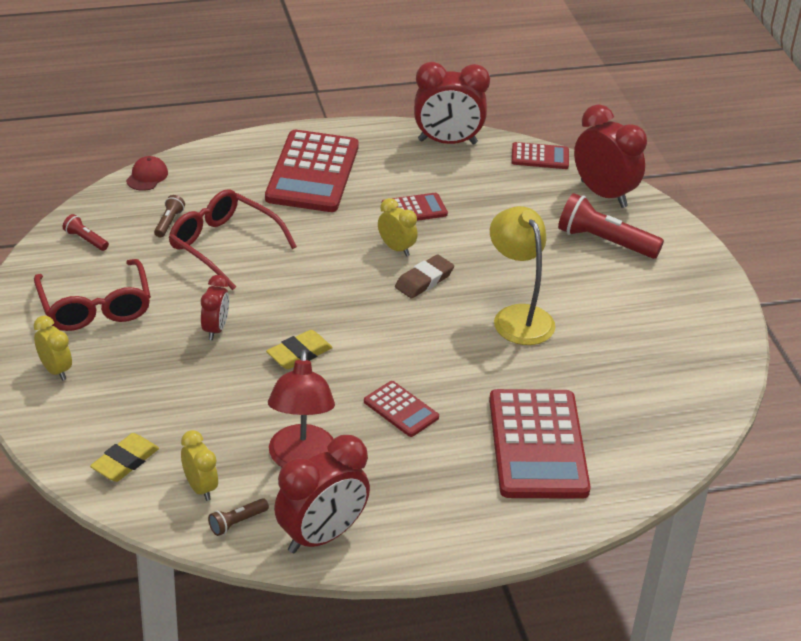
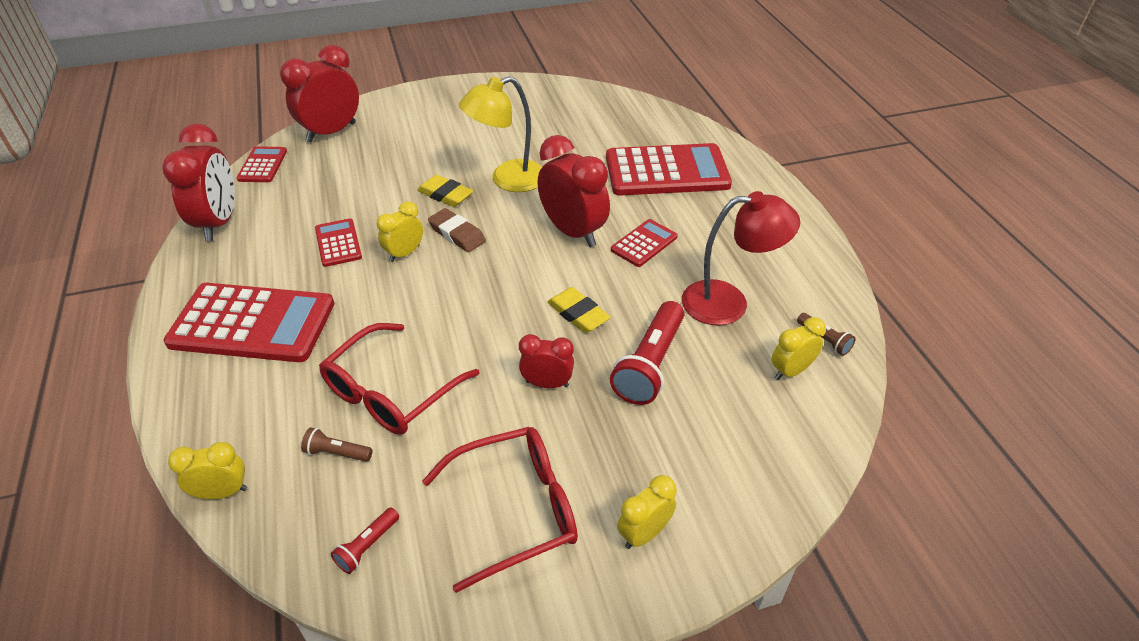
camera: 90 degrees left, 5 degrees up
(125, 461) = (776, 437): yellow eraser -> yellow eraser (445, 195)
(147, 176) = (222, 492): red cap -> yellow clock
(321, 536) = (816, 284): red clock -> red clock (573, 232)
(604, 242) = (402, 134): red flashlight -> red flashlight (650, 364)

